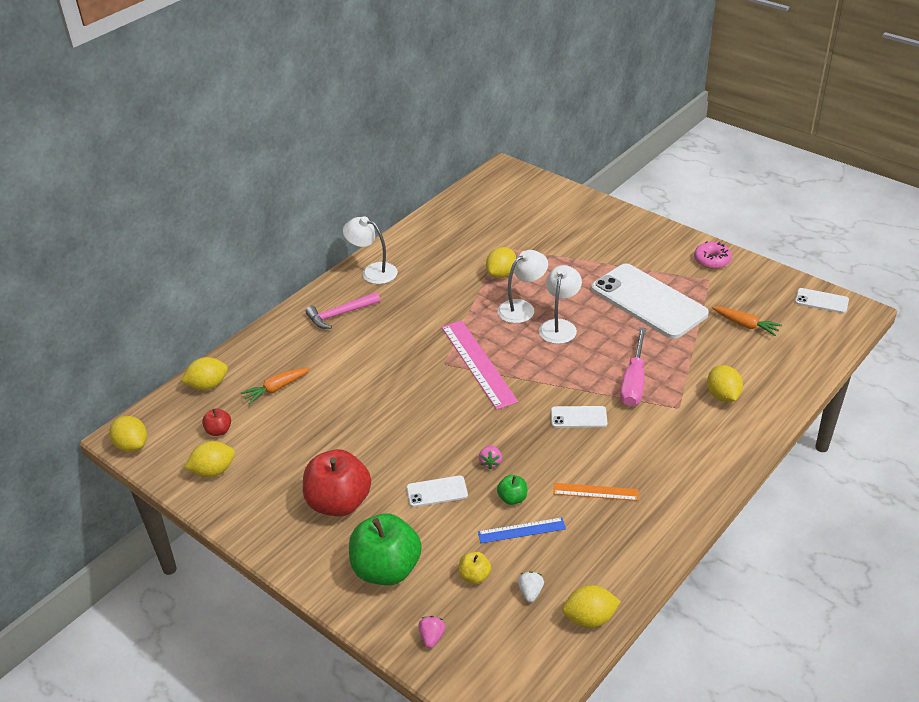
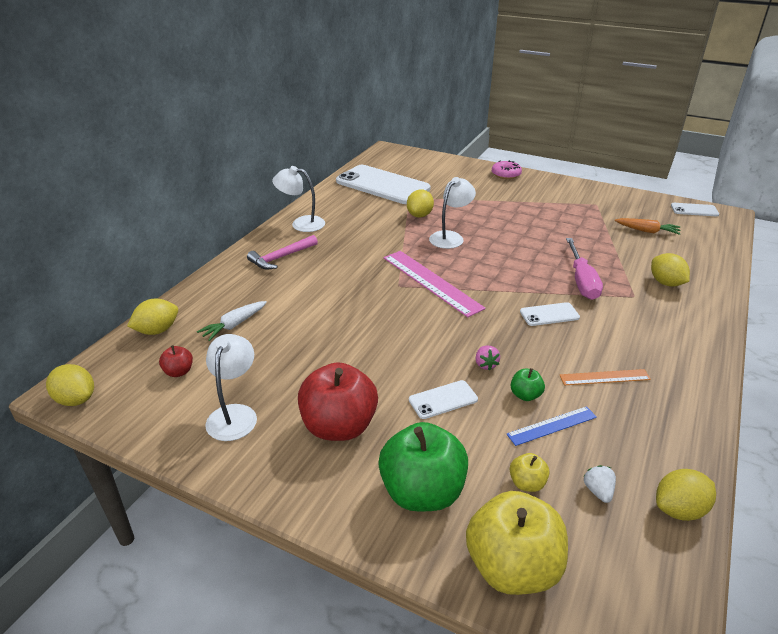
camera: 15 degrees left, 5 degrees down
(213, 471) = (181, 413): yellow lemon -> none
(276, 389) = (234, 325): orange carrot -> white carrot
(432, 637) = (512, 567): pink strawberry -> yellow apple
(559, 326) = (491, 247): white lamp -> white lamp (235, 414)
(648, 301) = (556, 222): white phone -> white phone (382, 185)
(712, 260) = (589, 192): pink donut -> pink donut (506, 174)

